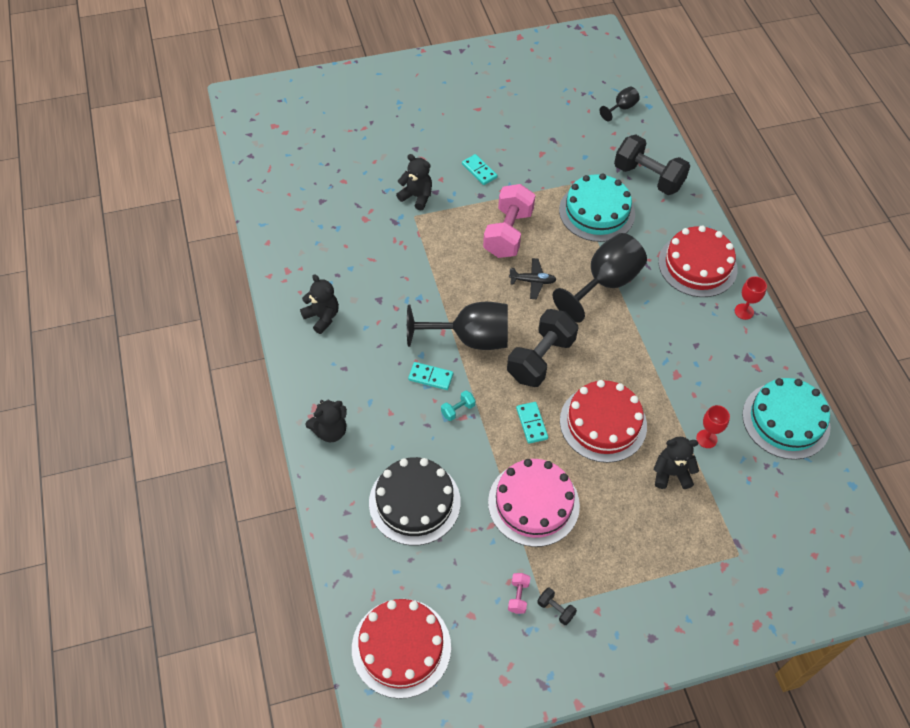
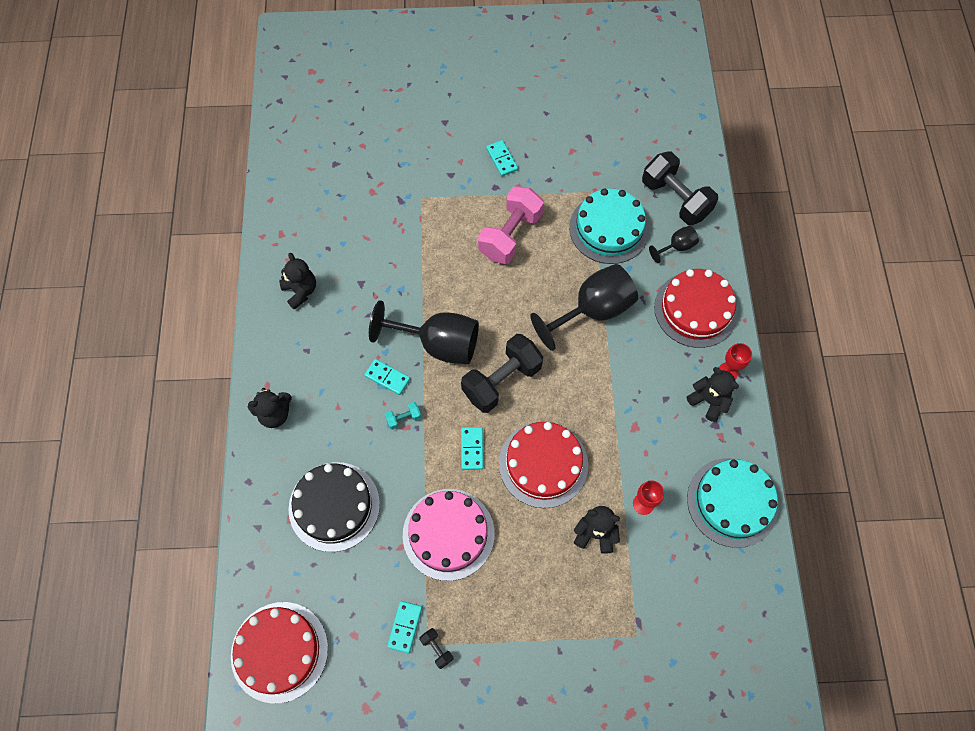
camera: 15 degrees right, 10 degrees up
(417, 196) = (430, 176): black teddy bear -> black teddy bear (709, 401)
(518, 596) = (404, 627): pink dumbbell -> turquoise domino
(532, 281) = (519, 294): black plane -> none
(621, 108) = (672, 113): black goblet -> black goblet (676, 247)

